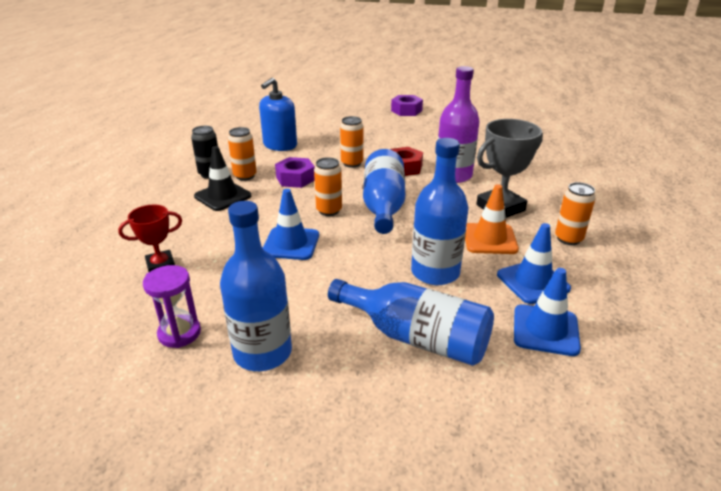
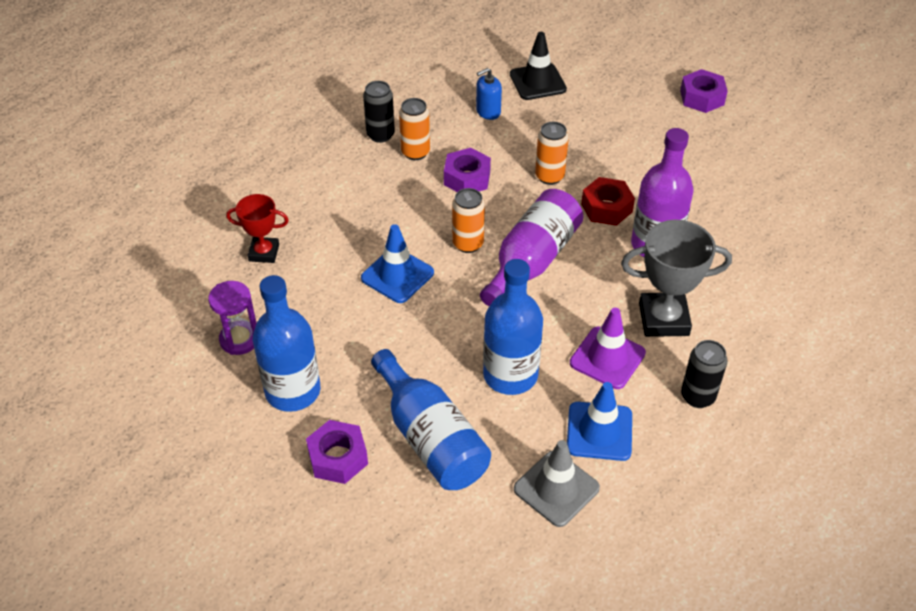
camera: 30 degrees right, 15 degrees up
(223, 196) = (373, 177): black traffic cone -> black traffic cone (537, 82)
(280, 145) = (488, 111): blue soap dispenser -> blue soap dispenser, size x0.60
(349, 387) = (338, 457): none -> purple nut
(383, 206) = (532, 261): blue bottle -> purple bottle
(489, 239) = (607, 358): orange traffic cone -> purple traffic cone
(545, 330) = (556, 488): blue traffic cone -> grey traffic cone
(568, 239) = (697, 396): orange can -> black can

